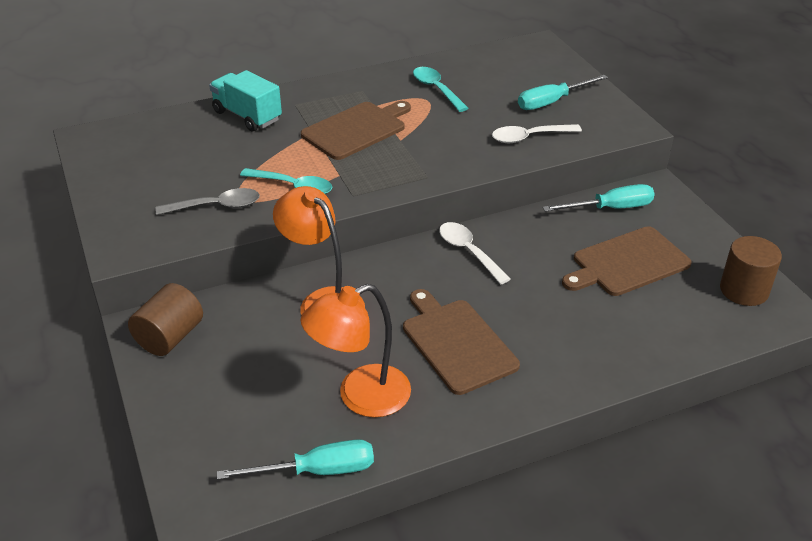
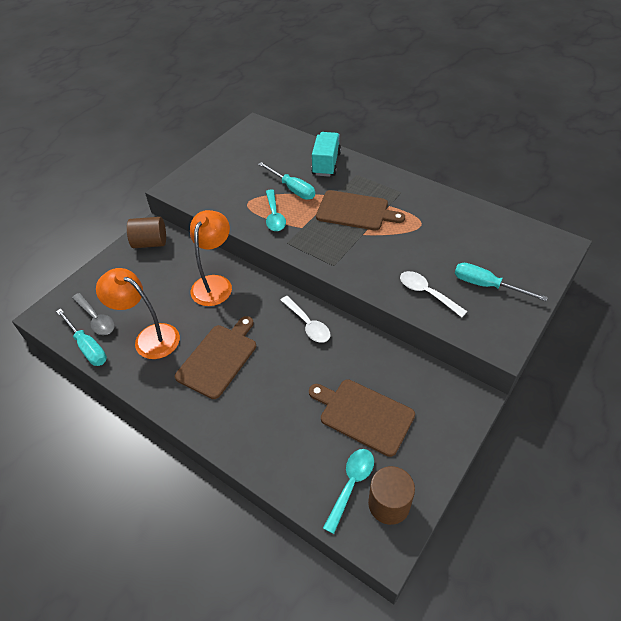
camera: 60 degrees right, 10 degrees up
(216, 206) = (233, 198): grey spoon -> grey spoon (96, 319)
(436, 89) = (438, 222): turquoise spoon -> turquoise spoon (351, 484)
(468, 252) = (308, 324): white spoon -> white spoon turned 120 degrees clockwise
(610, 208) = (420, 379): turquoise screwdriver -> turquoise screwdriver (292, 189)

